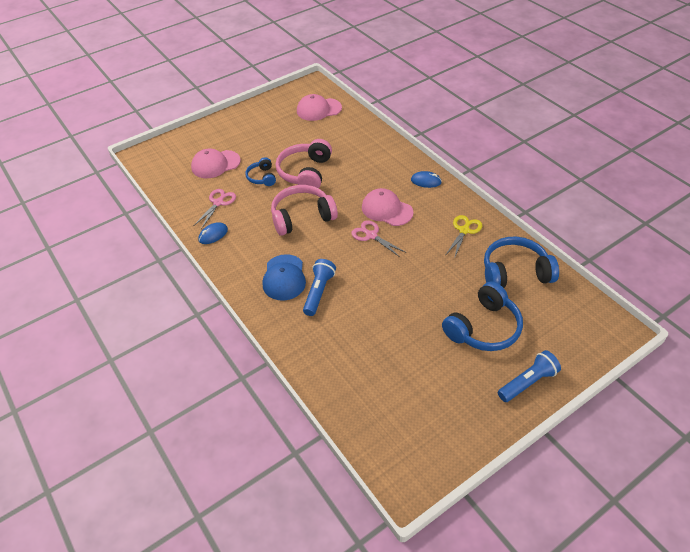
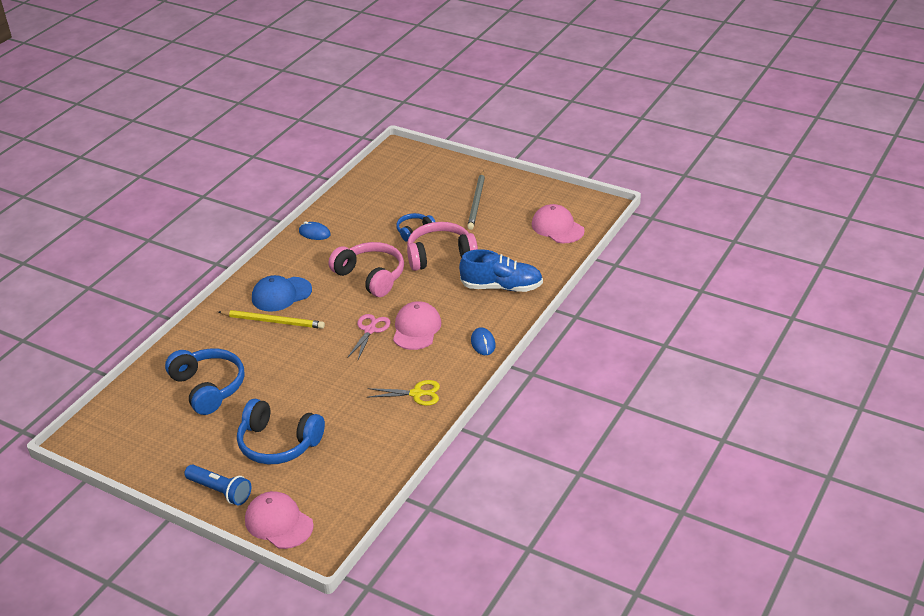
camera: 65 degrees right, 10 degrees down
(215, 164) = (415, 196): pink cap -> pink cap (278, 523)
(218, 203) = (360, 219): pink scissors -> none
(254, 136) = (476, 202): none -> grey pencil
(318, 292) = (273, 321): blue flashlight -> yellow pencil
(367, 154) = (501, 287): none -> blue shoe
(515, 272) = (371, 448): blue headphones -> blue headphones (208, 387)

